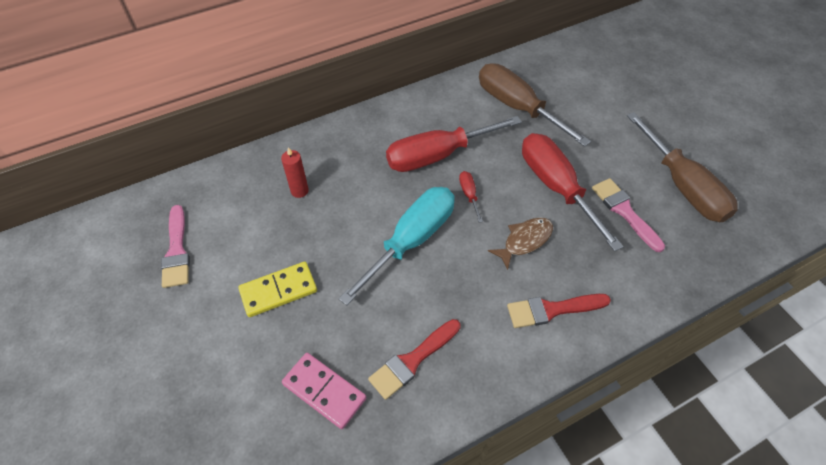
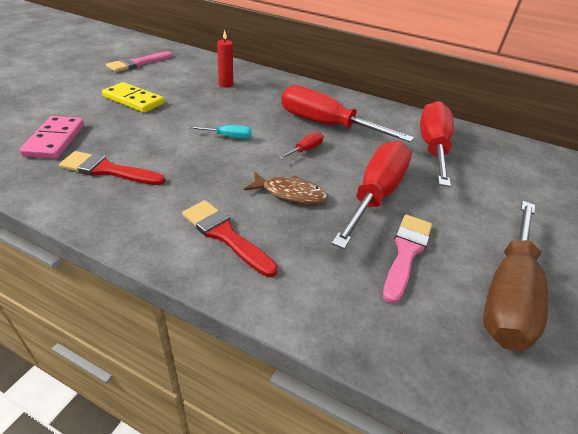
camera: 50 degrees right, 15 degrees down
(412, 240) = (229, 137): turquoise screwdriver -> turquoise screwdriver, size x0.41
(517, 107) = (432, 147): brown screwdriver -> red screwdriver

